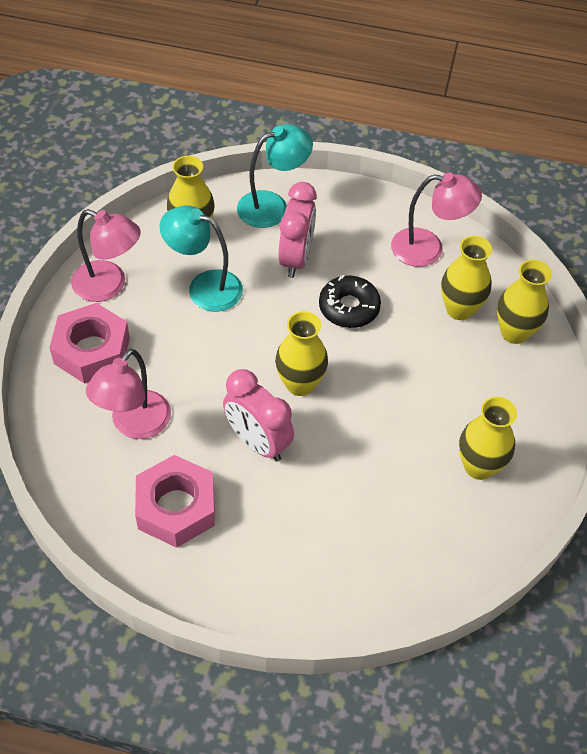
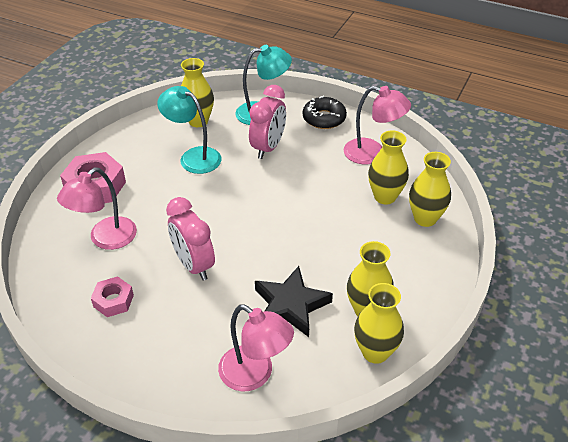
camera: 15 degrees right, 10 degrees down
(109, 285) = (125, 147): pink lamp -> pink lamp (255, 375)
(176, 507) = (113, 301): pink nut -> pink nut, size x0.58
(300, 384) = (241, 230): yellow vase -> yellow vase (375, 352)
(349, 307) = (297, 184): black donut -> black donut (324, 118)
(390, 476) = (290, 306): none -> black star

